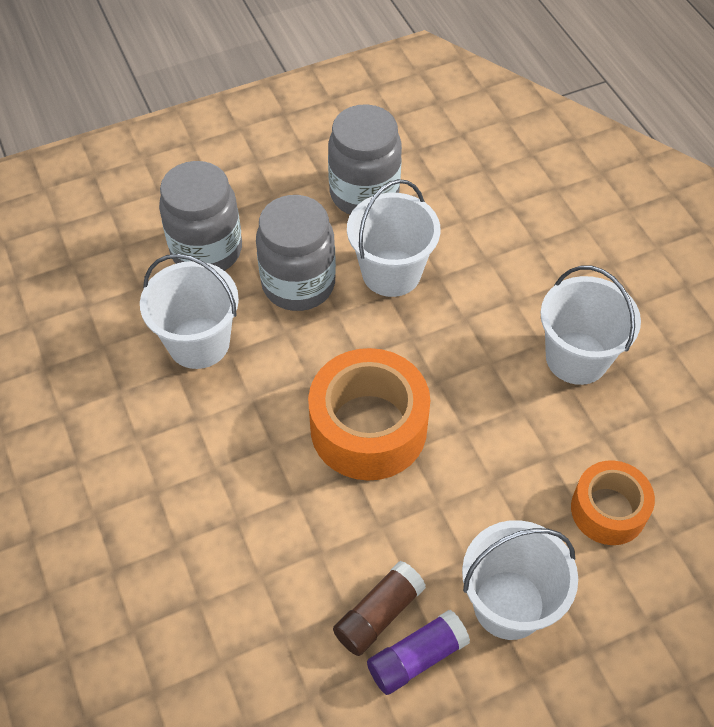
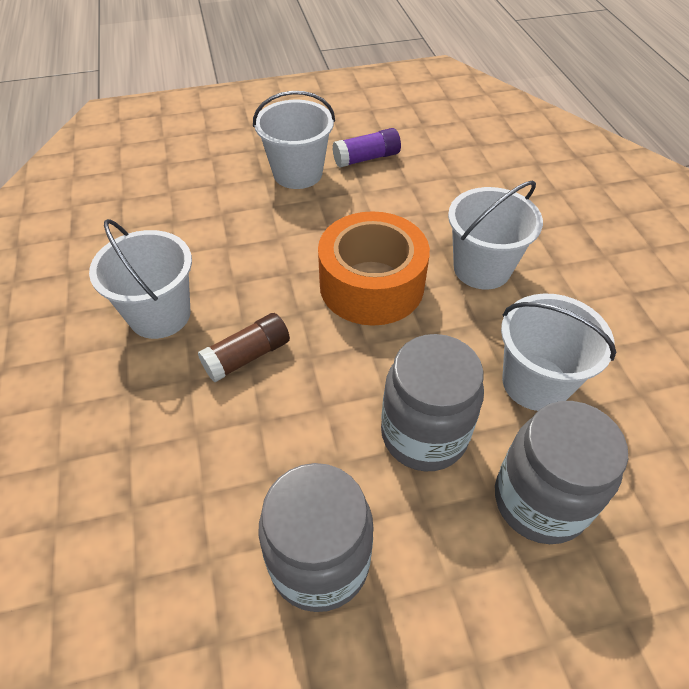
camera: 170 degrees left, 5 degrees down
(378, 614) = (387, 178): brown glue stick -> brown glue stick (247, 356)
(391, 273) = (313, 432): white bucket -> white bucket (482, 268)
(608, 510) = (201, 210): orange tape -> none

